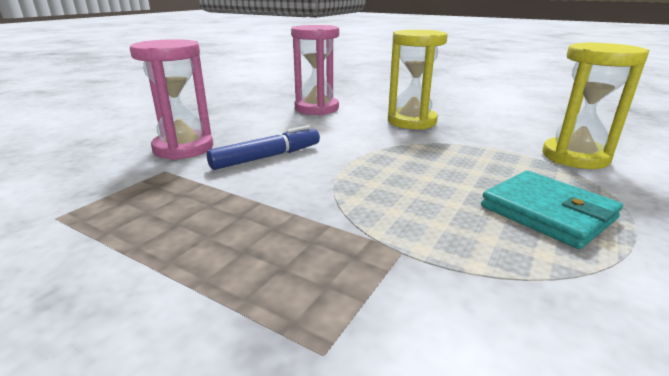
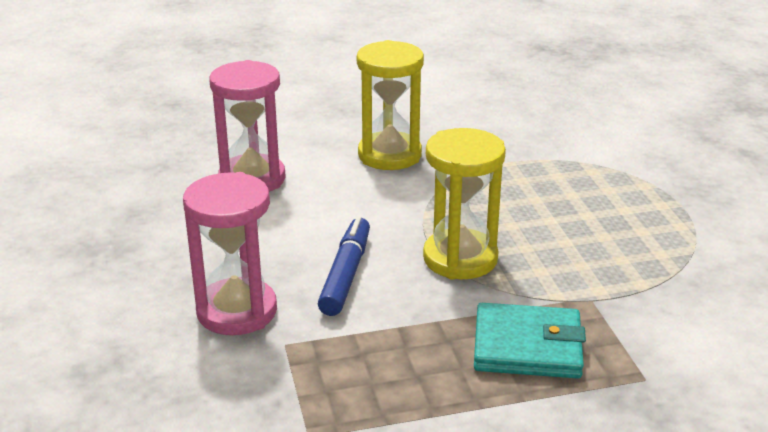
camera: 45 degrees left, 5 degrees up
(547, 212) = (625, 217): turquoise wallet -> turquoise wallet (527, 346)
(575, 157) = (577, 144): yellow hourglass -> yellow hourglass (460, 258)

